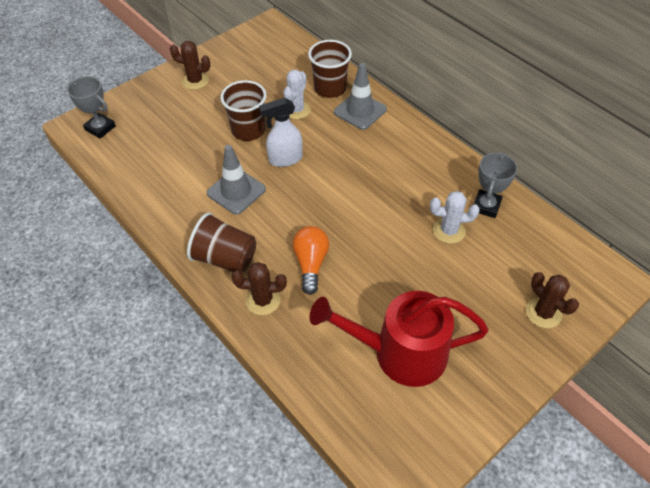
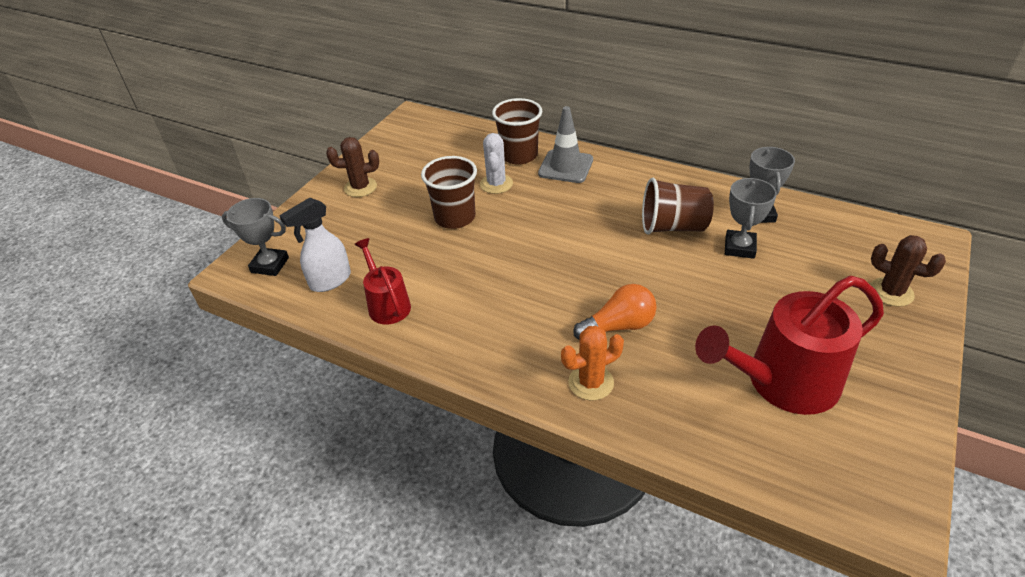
camera: 20 degrees left, 10 degrees down
(161, 188) = (387, 304): none -> red watering can
(225, 258) = (515, 353): brown cup -> brown cup (673, 227)
(236, 191) = (481, 280): grey traffic cone -> none
(263, 300) = (591, 382): brown cactus -> orange cactus
(285, 159) = (516, 233): white spray bottle -> white spray bottle (330, 281)
(311, 264) = (618, 326): orange light bulb -> orange light bulb turned 90 degrees clockwise
(449, 231) = (739, 247): white cactus -> grey trophy

